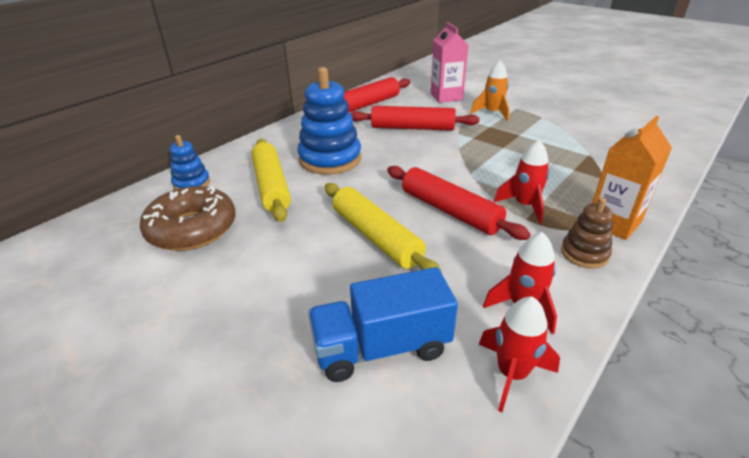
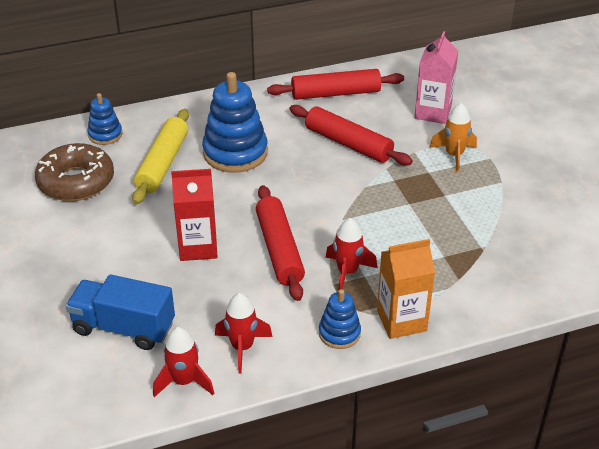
camera: 30 degrees right, 5 degrees up
(376, 237) = (198, 247): yellow rolling pin -> red carton
(584, 253) = (339, 333): brown stacking toy -> blue stacking toy

